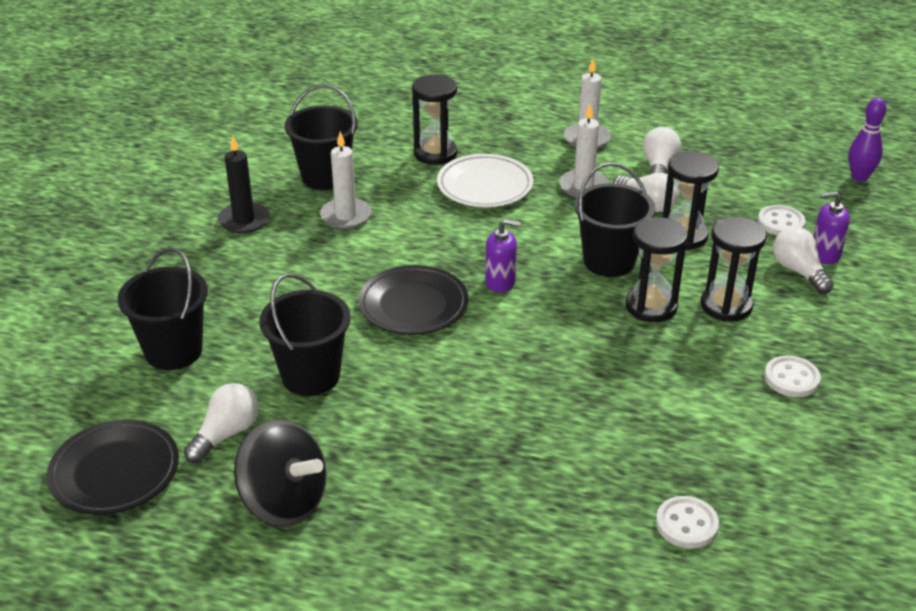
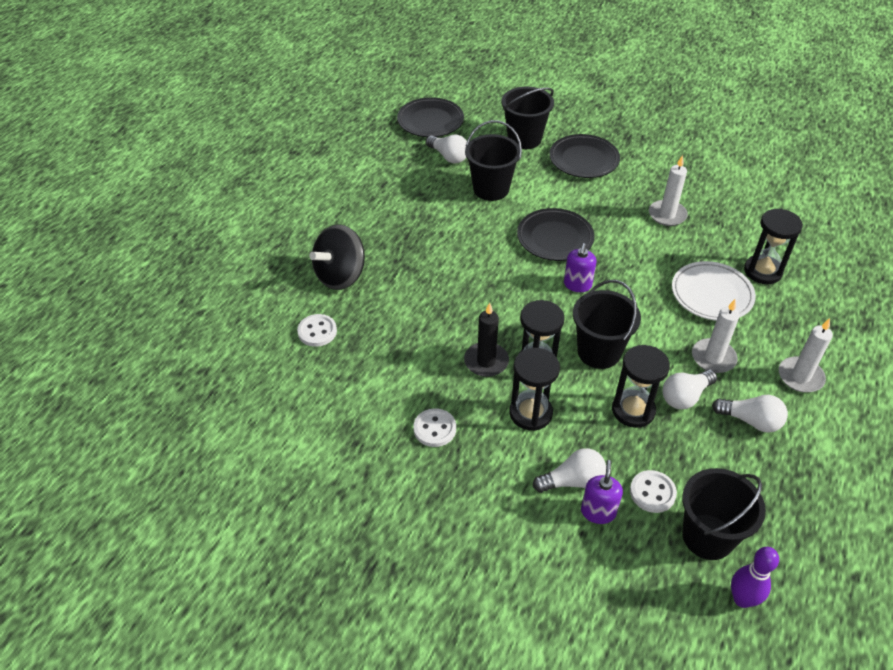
camera: 100 degrees right, 10 degrees up
(228, 288) = (583, 160): none -> black plate
(244, 220) = (662, 168): black candle -> black candle (486, 361)
(284, 502) = (391, 175): black spinning top -> black spinning top (341, 276)
(325, 177) = (721, 208): black bucket -> black bucket (707, 536)

